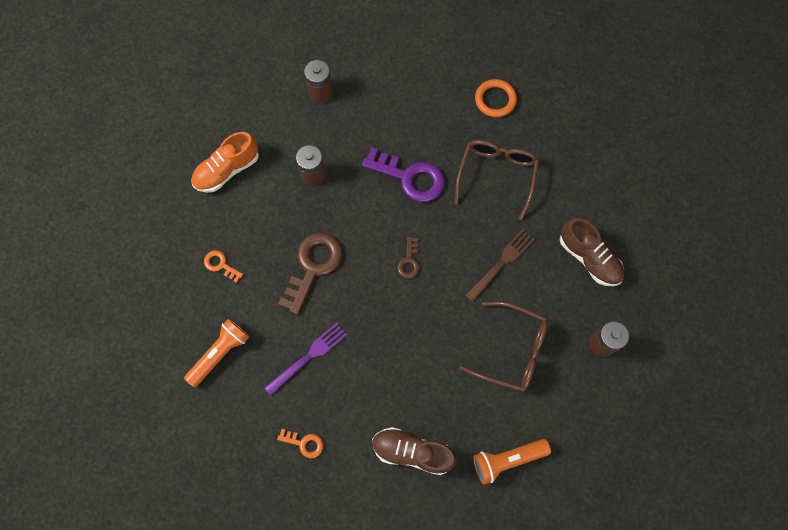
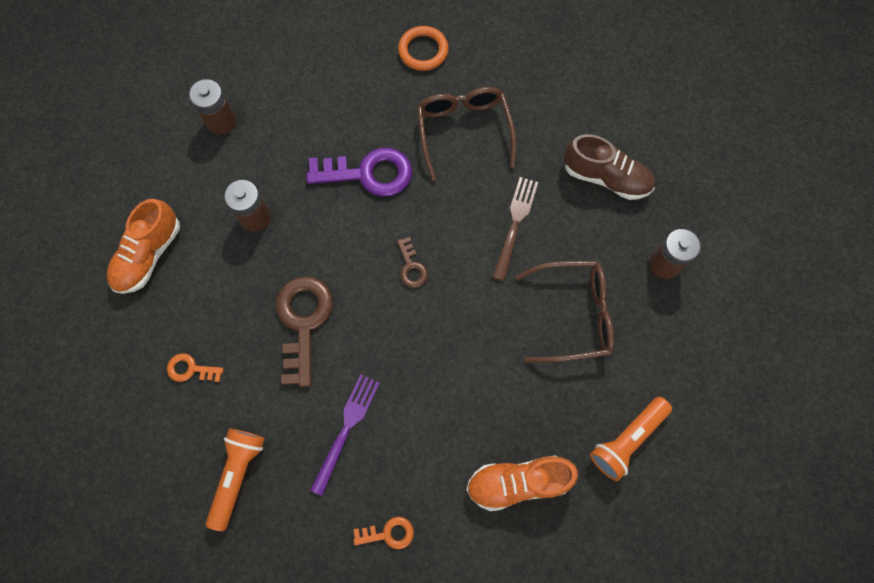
camera: 25 degrees left, 0 degrees up
(412, 452) = (518, 482): brown shoe -> orange shoe

